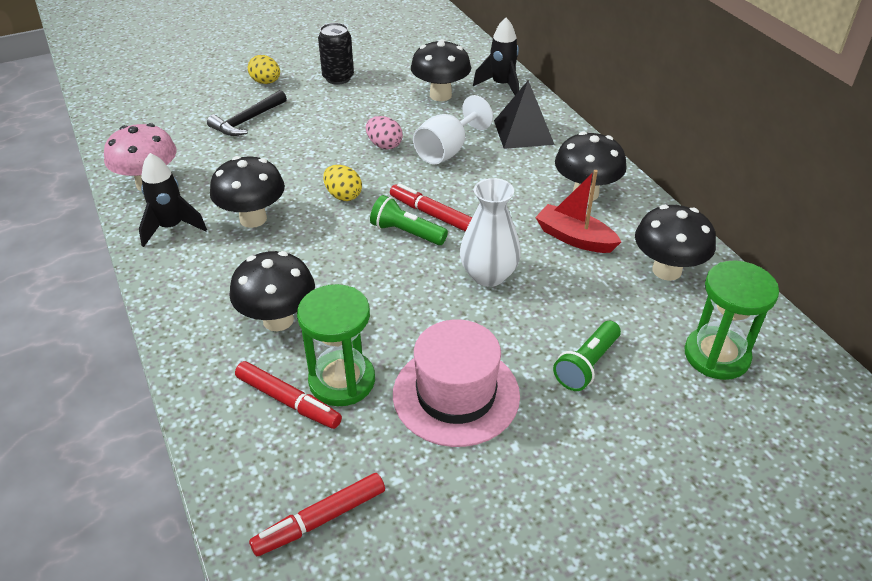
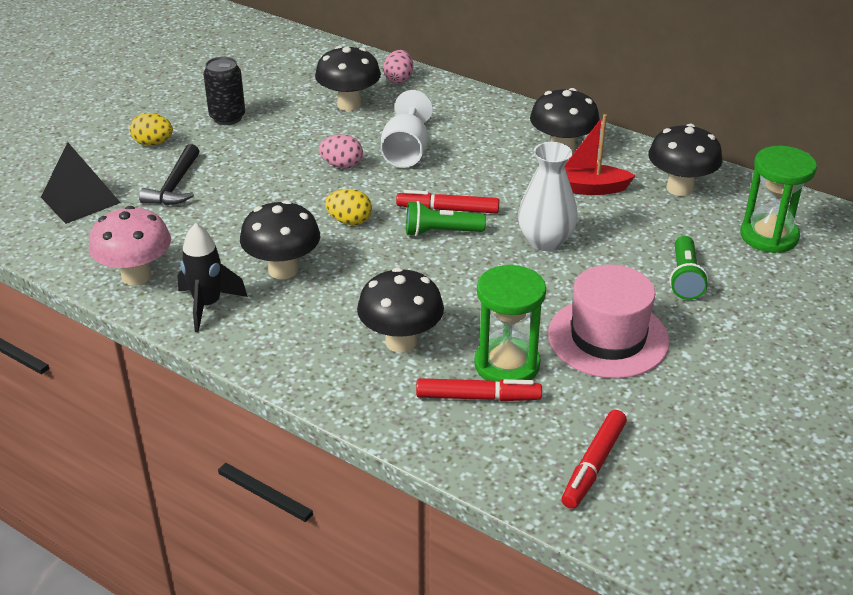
camera: 30 degrees left, 5 degrees down
(501, 85) = (398, 79): black rocket -> pink egg
(523, 132) = (459, 115): black pyramid -> black pyramid (80, 200)

